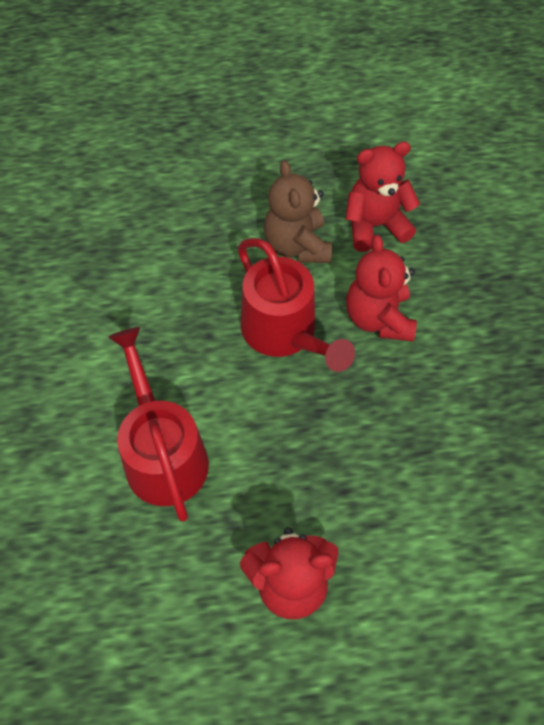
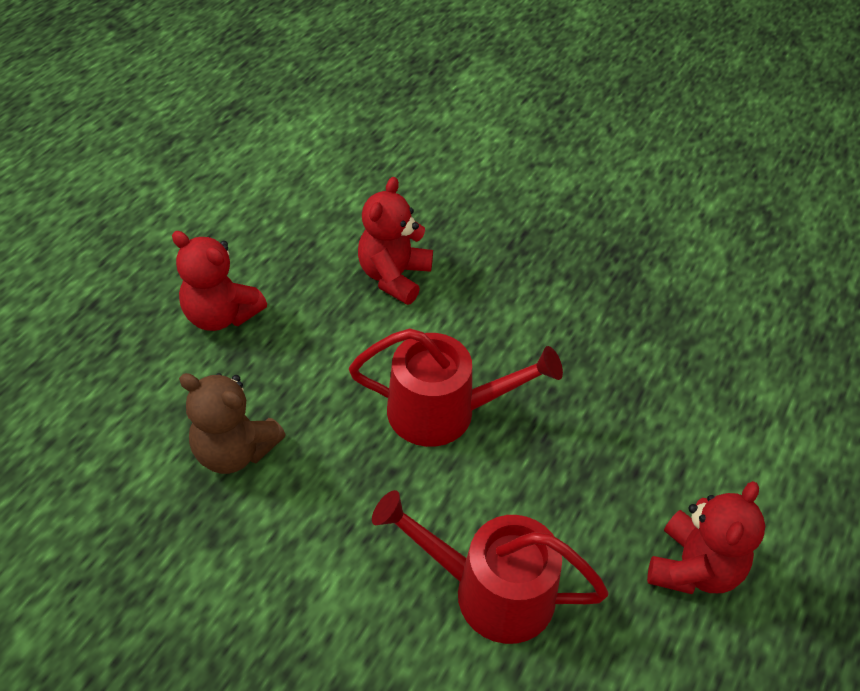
camera: 55 degrees left, 10 degrees down
(297, 246) = (360, 342): brown teddy bear -> brown teddy bear (234, 451)
(378, 318) = (490, 337): red teddy bear -> red teddy bear (221, 315)

